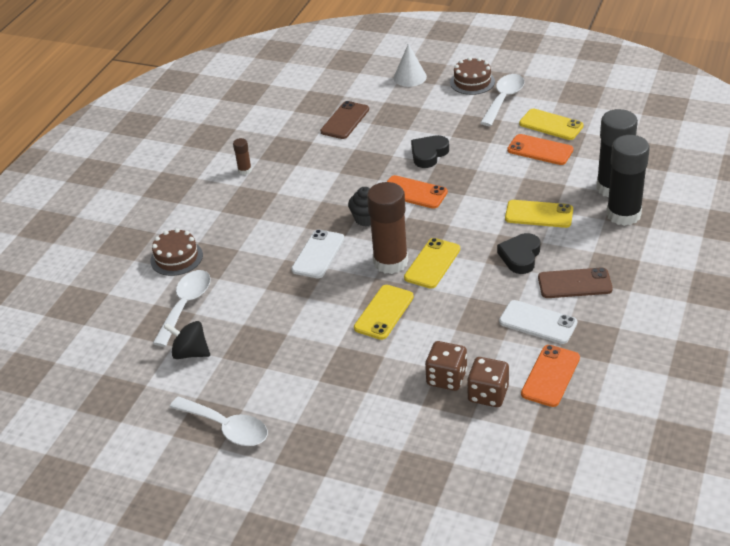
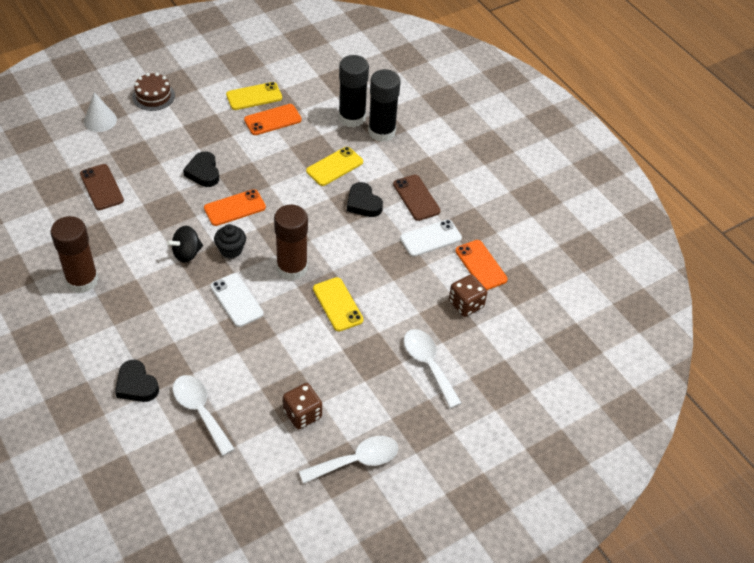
camera: 60 degrees left, 10 degrees up
(176, 258) = (136, 385): brown cake -> black heart
(190, 353) = (256, 438): black spinning top -> black spinning top (187, 253)
(244, 170) = (82, 280): brown glue stick -> brown glue stick, size x2.27
(432, 263) = (319, 248): yellow phone -> none
(446, 378) = (432, 314): brown dice -> brown dice (302, 414)
(504, 99) = (195, 96): white spoon -> white spoon (428, 364)
(574, 283) = (416, 198): brown phone -> brown phone turned 60 degrees counterclockwise

